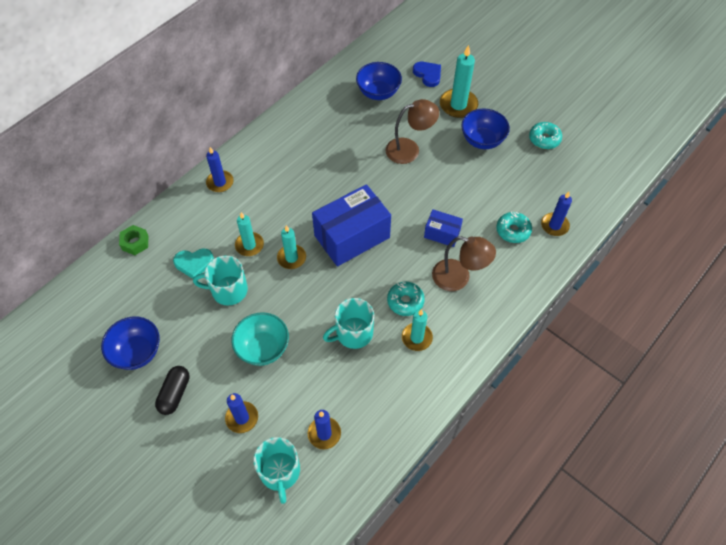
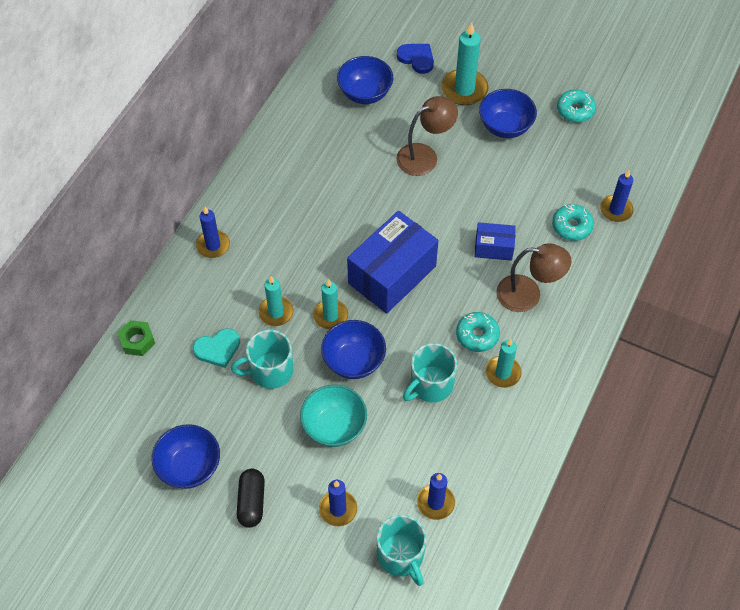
camera: 15 degrees left, 0 degrees up
(297, 298) = (354, 361): none -> blue bowl

